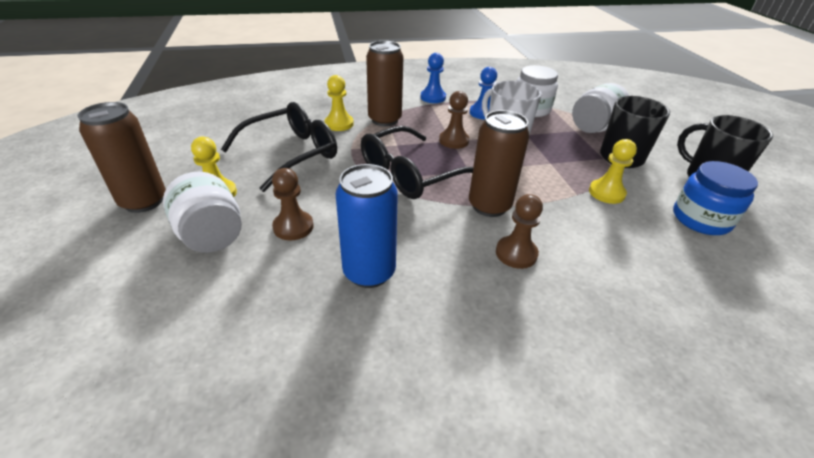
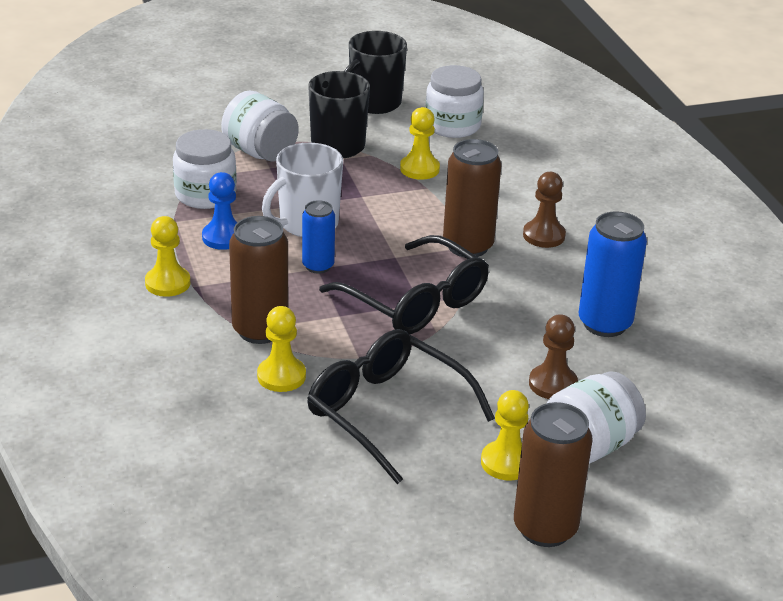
camera: 95 degrees left, 5 degrees down
(433, 97) = (167, 283): blue pawn -> yellow pawn
(454, 141) = (318, 266): brown pawn -> blue can
(700, 219) = (452, 125): blue jar -> white jar

